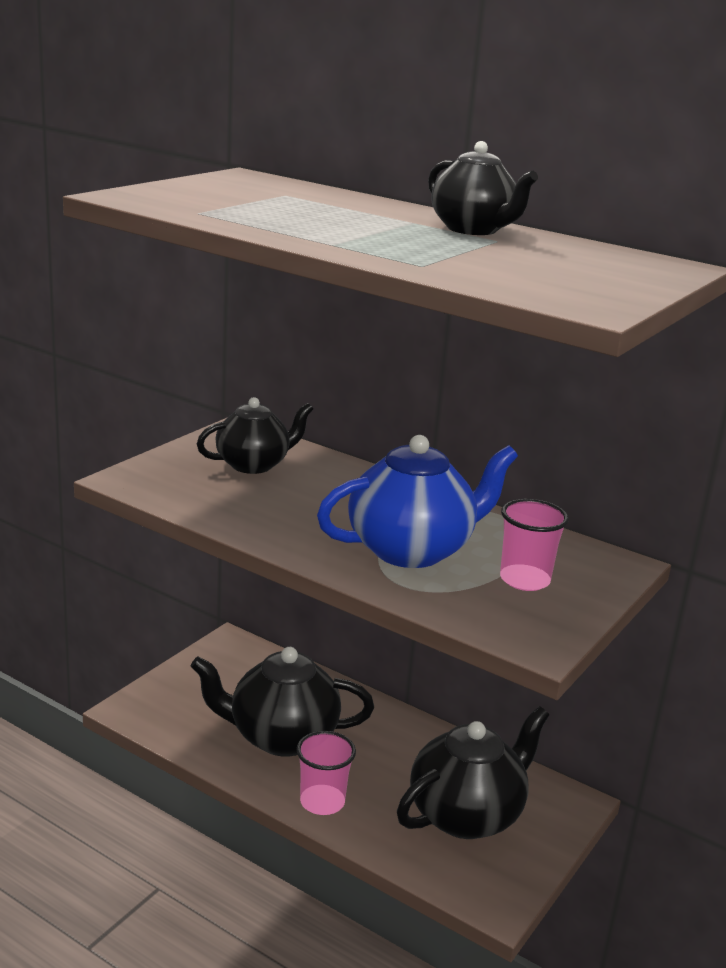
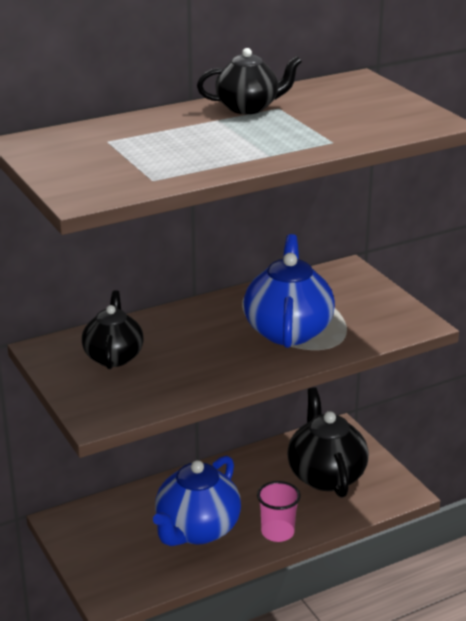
camera: 60 degrees left, 5 degrees up
(280, 737) = (197, 530): black teapot -> blue teapot
(524, 580) = (348, 305): pink cup -> none

